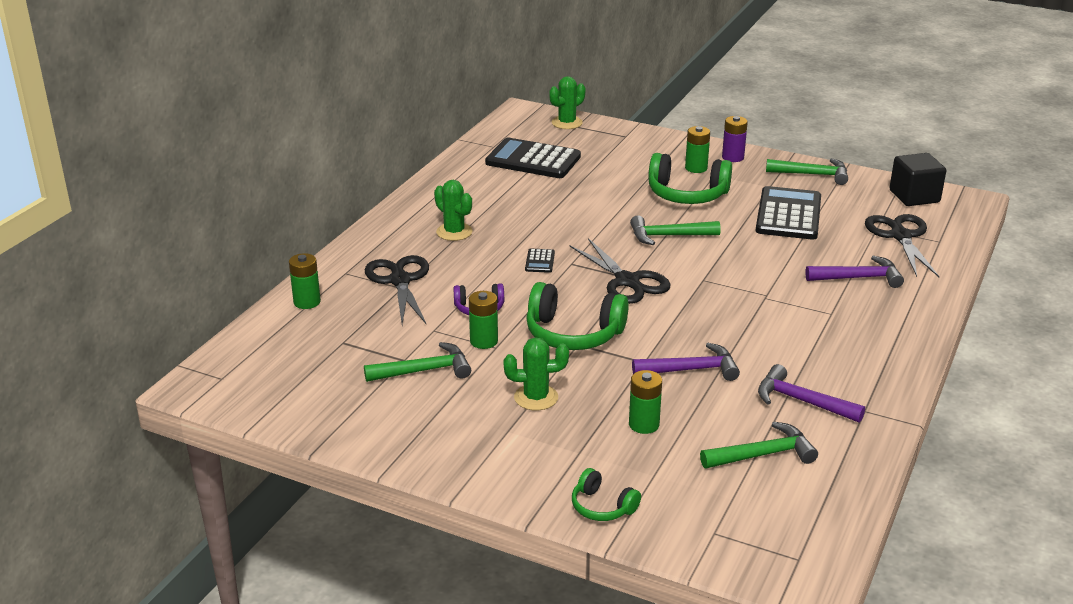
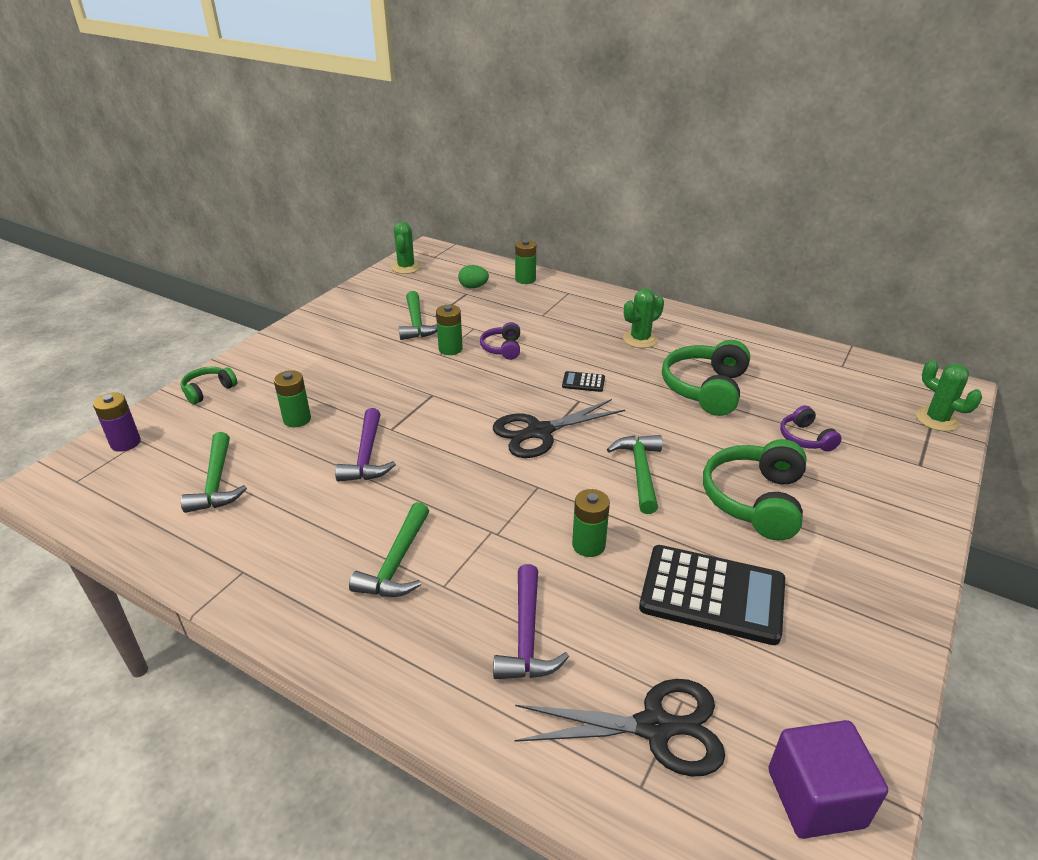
camera: 95 degrees right, 5 degrees up
(325, 338) = (473, 287): none -> green egg
(400, 281) = (553, 314): black scissors -> none
(533, 160) = (816, 389): black calculator -> none
(536, 397) = (360, 369): green cactus -> green cactus (406, 267)
(573, 334) = (449, 393): green headphones -> green headphones (705, 389)
(604, 170) = (805, 438): none -> purple headphones
(696, 168) = (840, 519): green battery -> green battery (588, 545)
(733, 157) = (893, 564): purple battery -> purple battery (125, 443)
(801, 401) = (282, 524): purple hammer -> none
(813, 174) = (863, 654): green hammer -> green hammer (396, 563)
(914, 196) = (815, 798): black cube -> purple cube

